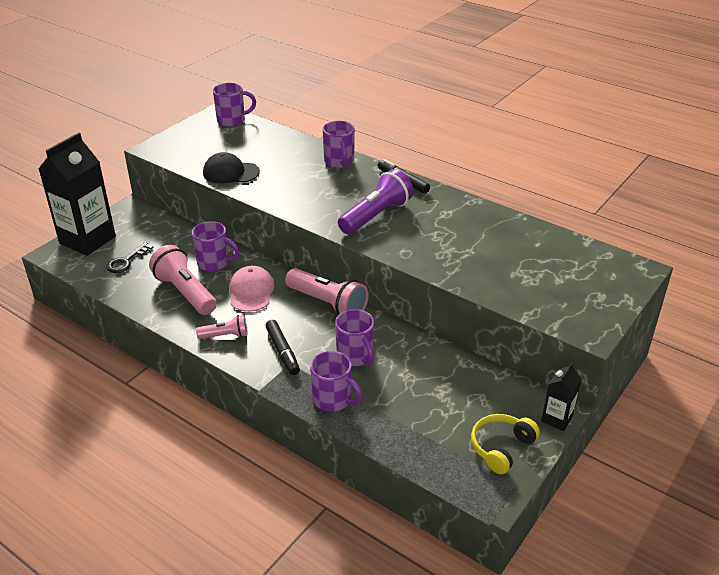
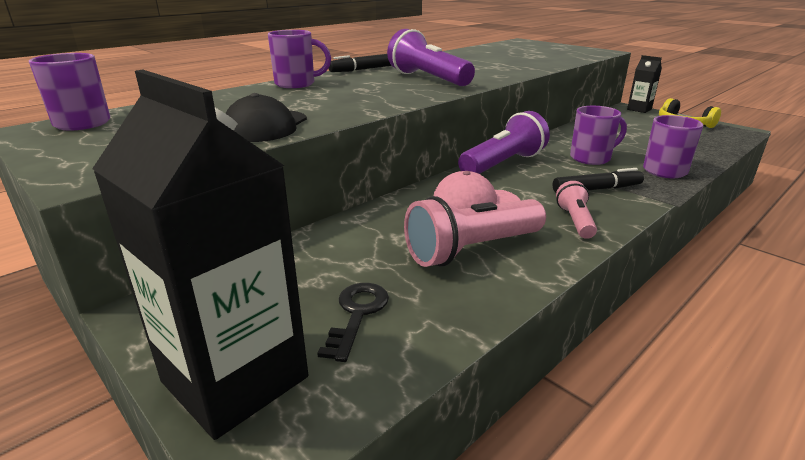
camera: 80 degrees left, 10 degrees down
(126, 261) = (357, 314): black key -> black key turned 120 degrees counterclockwise
(214, 263) = (397, 225): purple mug -> none
(327, 304) = (503, 164): pink flashlight -> purple flashlight

